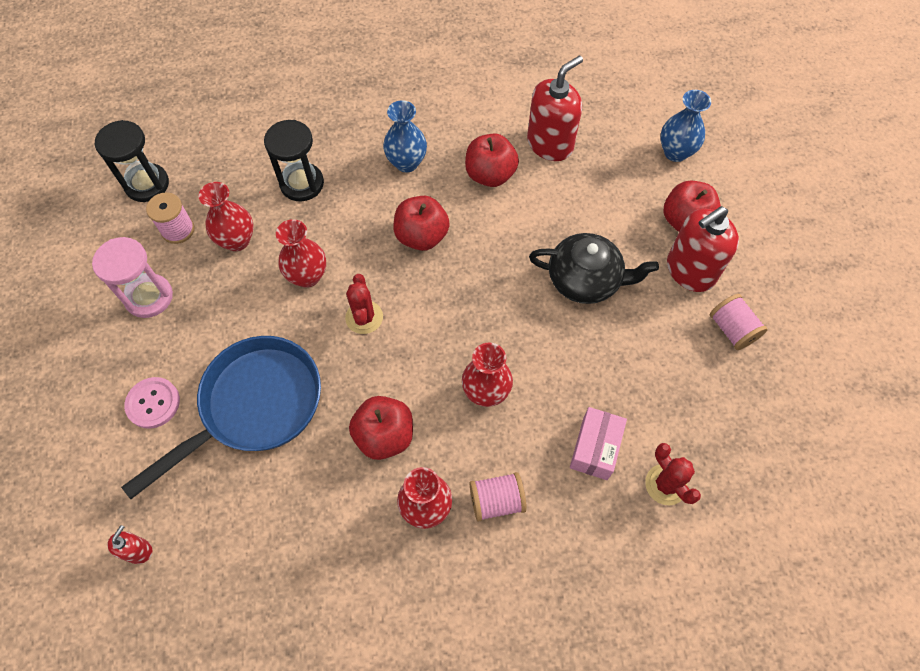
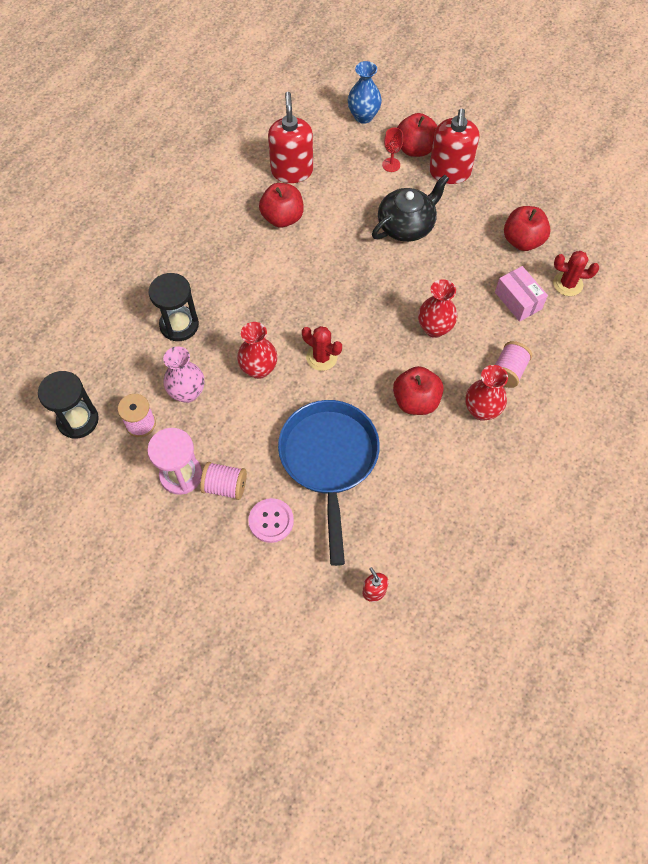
camera: 50 degrees left, 0 degrees up
(237, 240) = (187, 393): red vase -> pink vase
(406, 163) = (225, 255): blue vase -> none
(421, 236) = (292, 286): red apple -> red apple (522, 241)
(643, 215) = (391, 165): none -> red goblet
(732, 329) = (504, 182): pink spool -> pink spool (225, 486)

